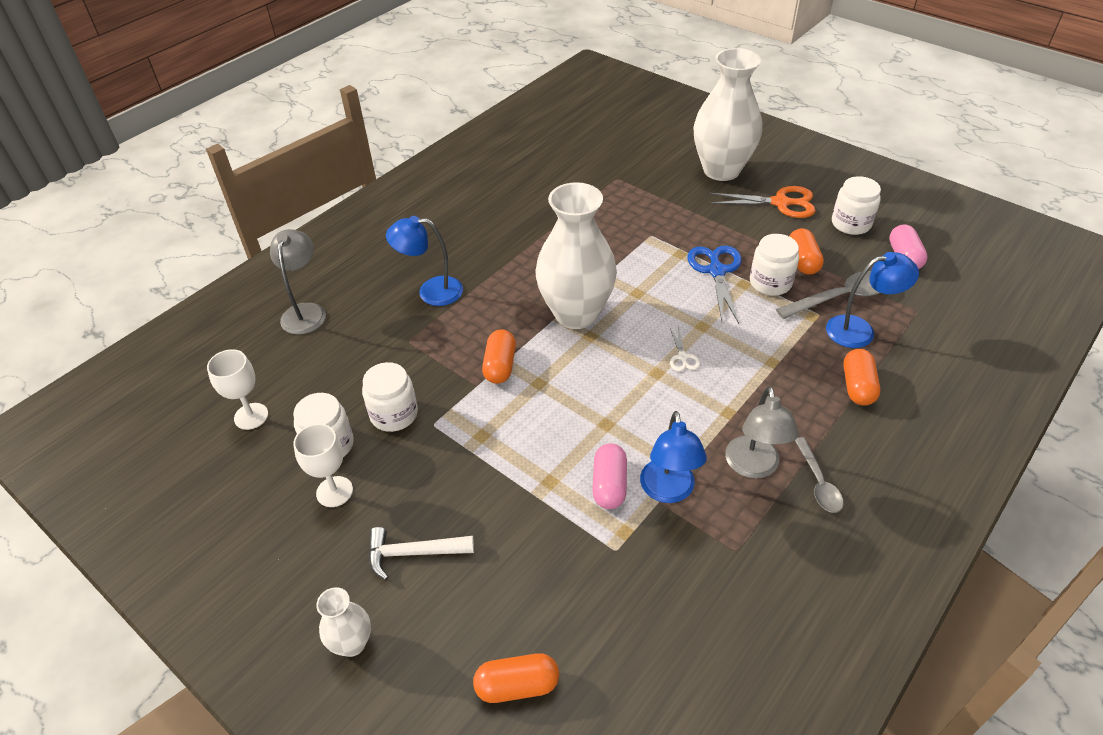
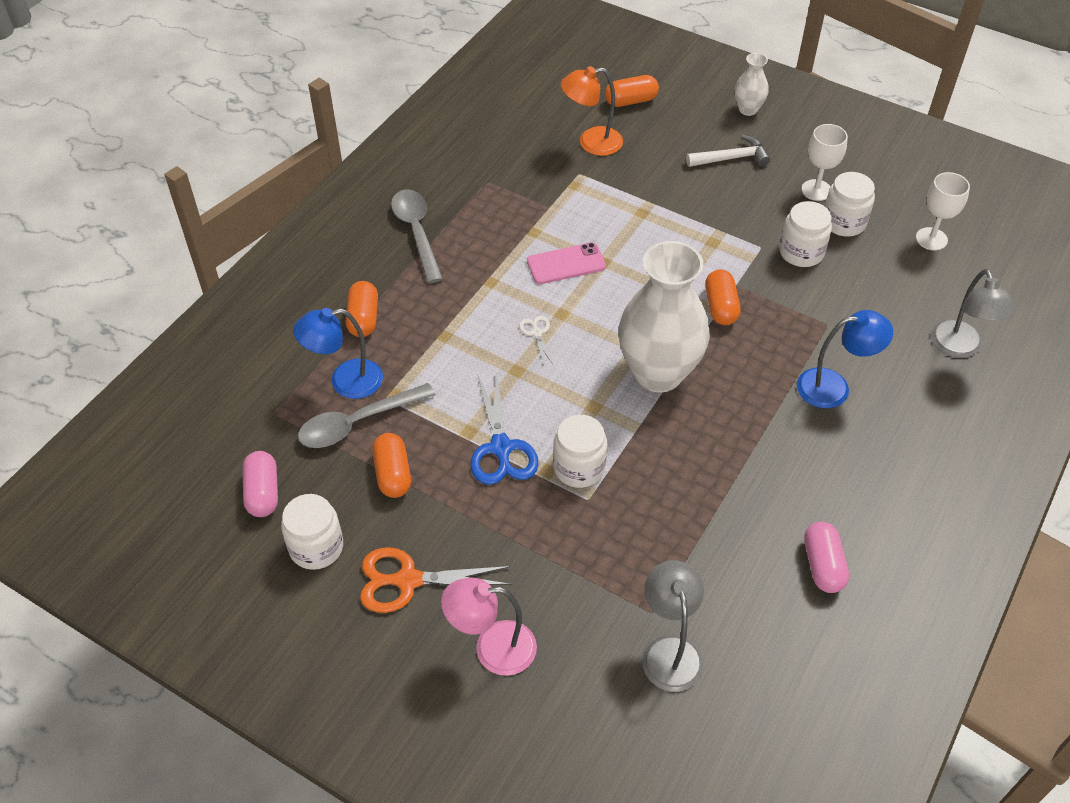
camera: 170 degrees right, 5 degrees up
(591, 603) = (591, 143): none -> orange lamp
(609, 485) = (591, 215): pink capsule -> pink capsule (822, 565)
(646, 425) = (566, 264): none -> pink phone
(668, 491) = (542, 215): blue lamp -> none
(721, 170) = (492, 648): white vase -> pink lamp
(753, 467) = (470, 239): grey lamp -> grey lamp (669, 651)
(770, 283) = (437, 436): white jar -> white jar (579, 467)
(818, 482) = (417, 233): grey spoon -> grey spoon, size x1.57

